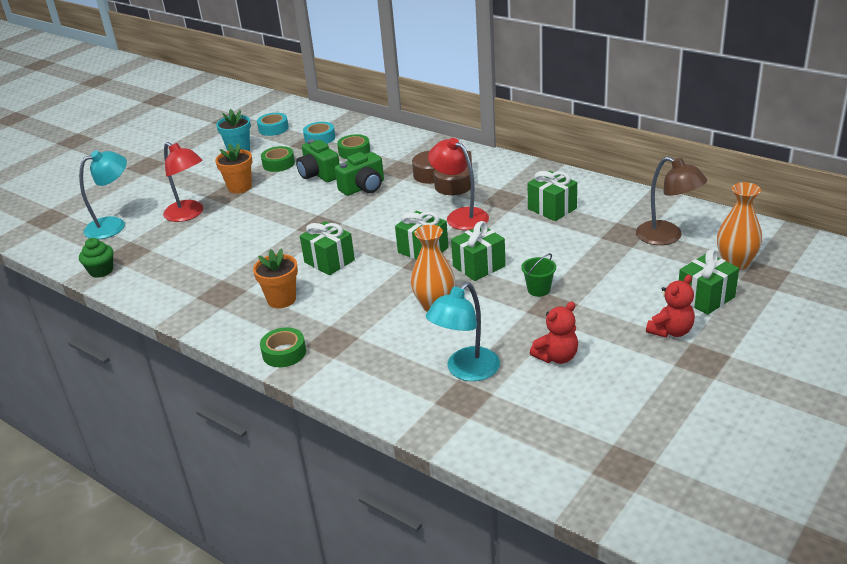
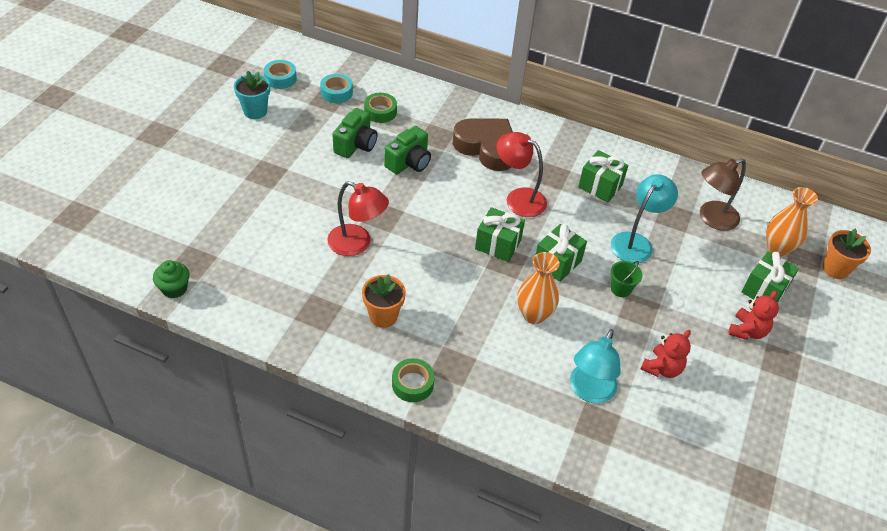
camera: 20 degrees left, 15 degrees up
(113, 225) = (159, 223): turquoise lamp -> turquoise lamp (636, 242)
(189, 214) = (238, 205): red lamp -> red lamp (357, 244)
(239, 187) = (278, 165): orange flower pot -> orange flower pot (835, 269)
(278, 164) = (306, 130): green tape -> none
(319, 174) = (356, 145): green camera -> green camera turned 105 degrees counterclockwise
(329, 261) = (411, 263): green gift -> none
(667, 237) = (712, 219): brown lamp -> brown lamp turned 120 degrees clockwise

